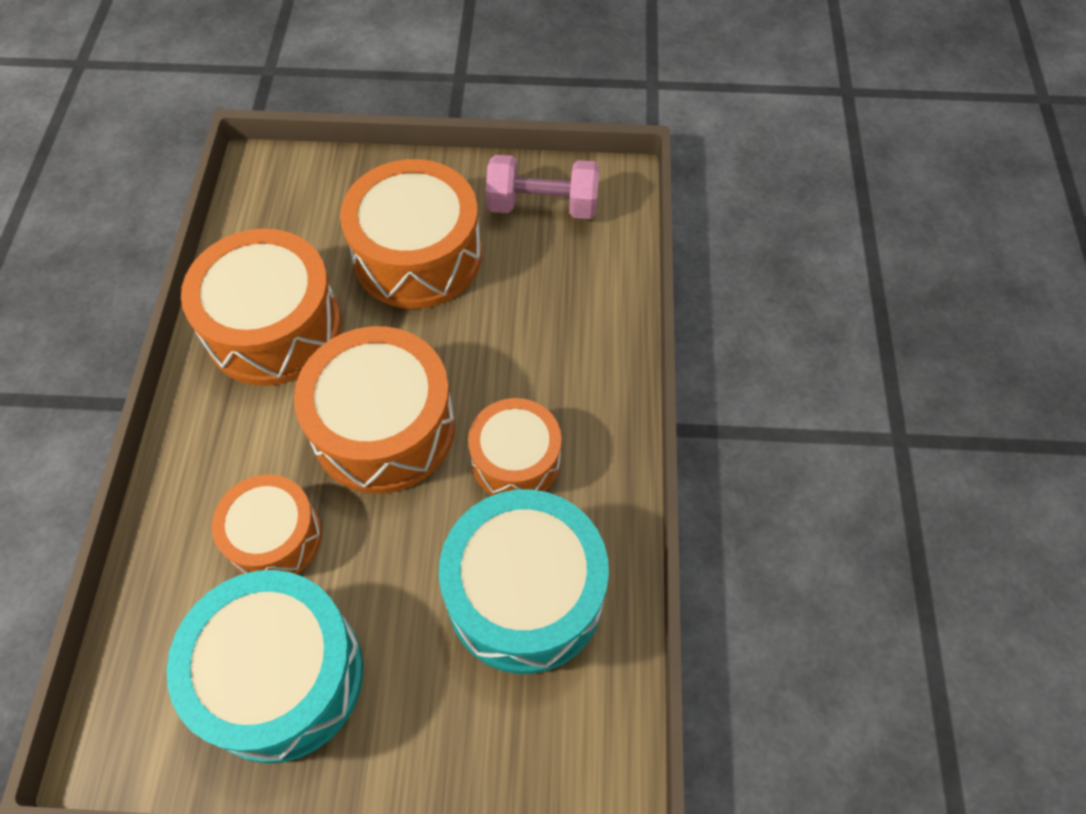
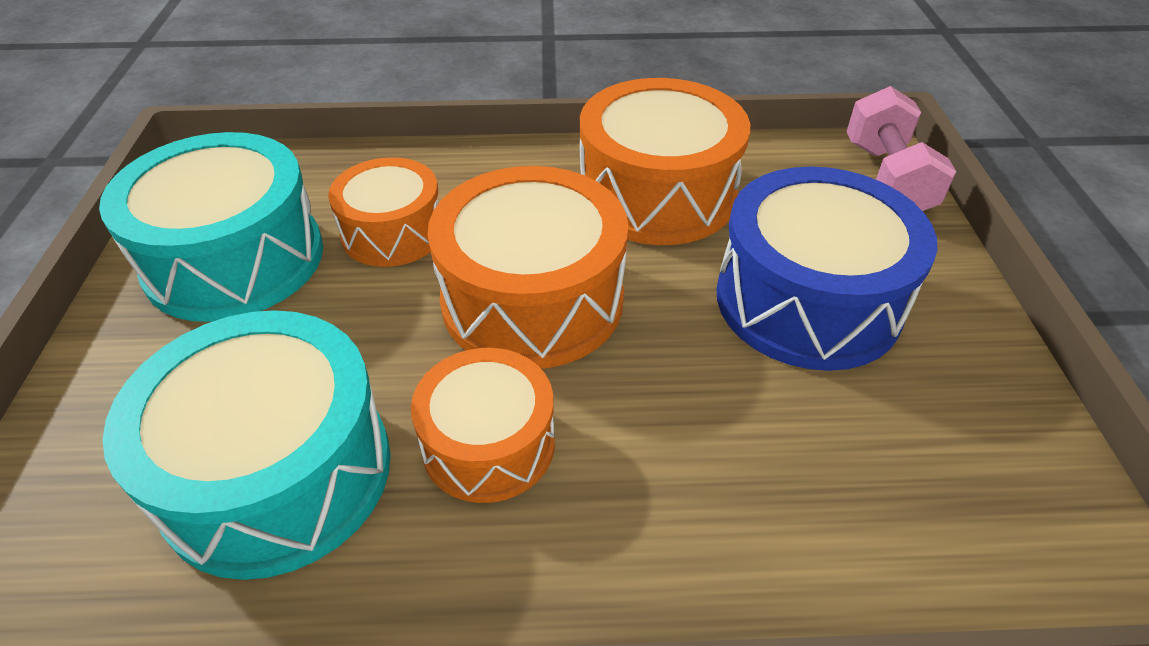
camera: 85 degrees right, 15 degrees down
(417, 255) = (807, 300): orange drum -> blue drum
(543, 206) = (976, 441): pink dumbbell -> pink dumbbell (886, 179)

